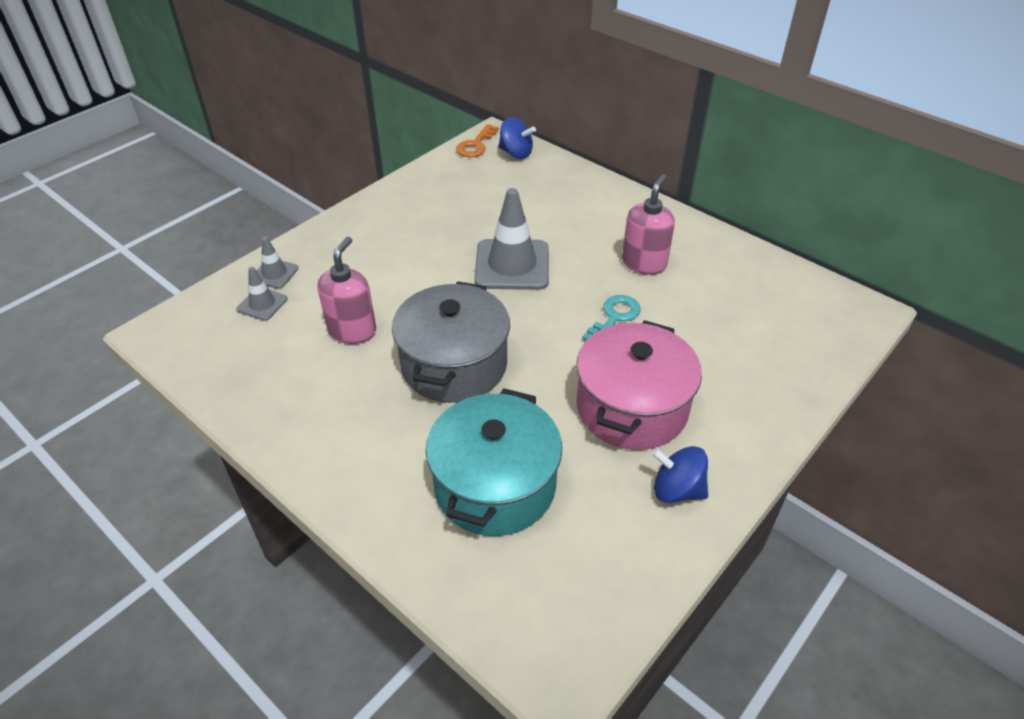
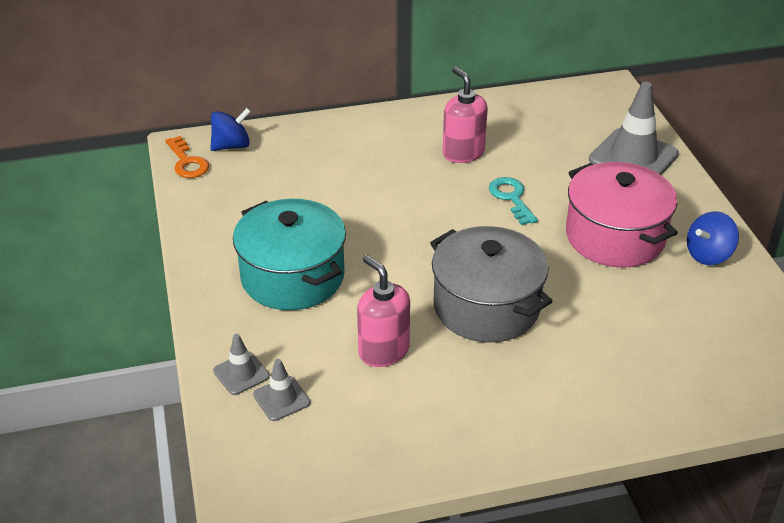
camera: 55 degrees left, 5 degrees down
(495, 485) = (638, 341): turquoise pot -> turquoise pot (292, 276)
(512, 265) = (392, 220): grey traffic cone -> grey traffic cone (633, 157)

